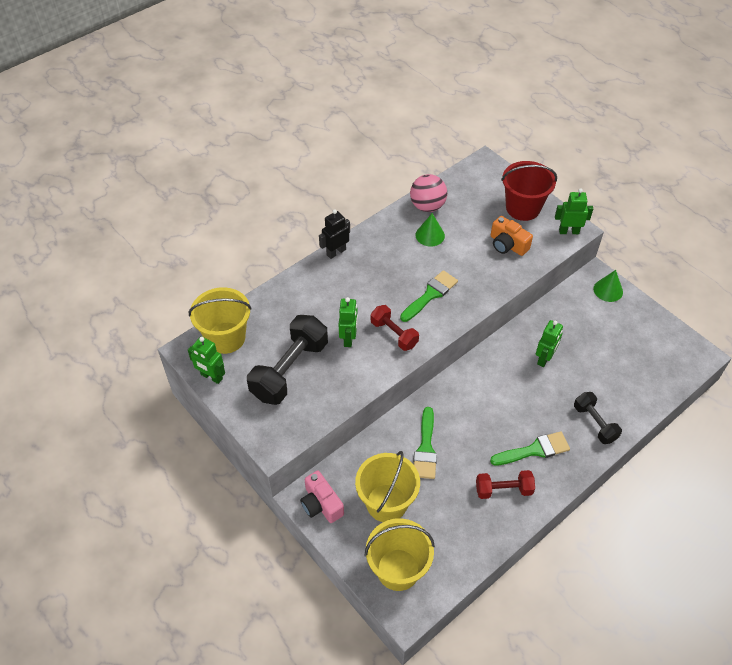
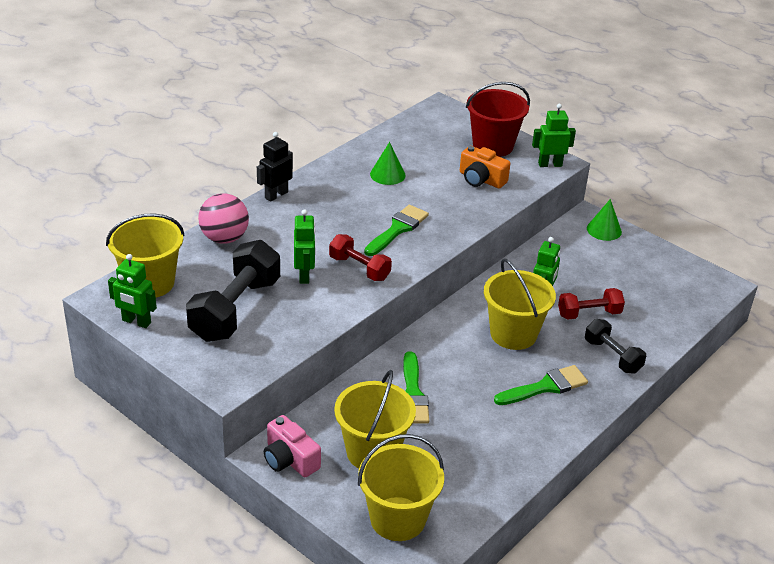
camera: 10 degrees left, 15 degrees down
(427, 206) = (380, 148): pink ball -> pink ball (224, 238)
(503, 490) = (515, 428): red dumbbell -> red dumbbell (589, 314)
(515, 394) = (513, 334): none -> yellow bucket

